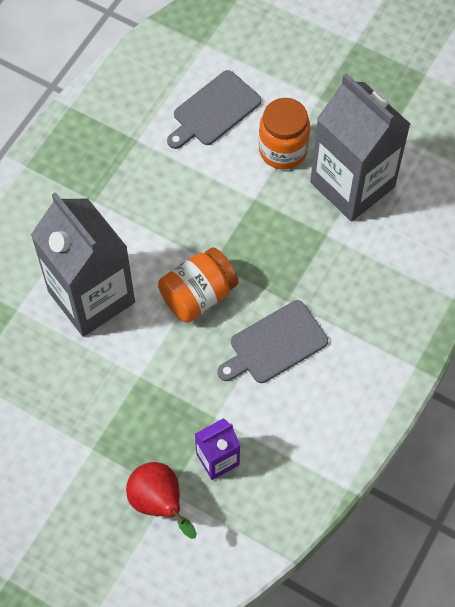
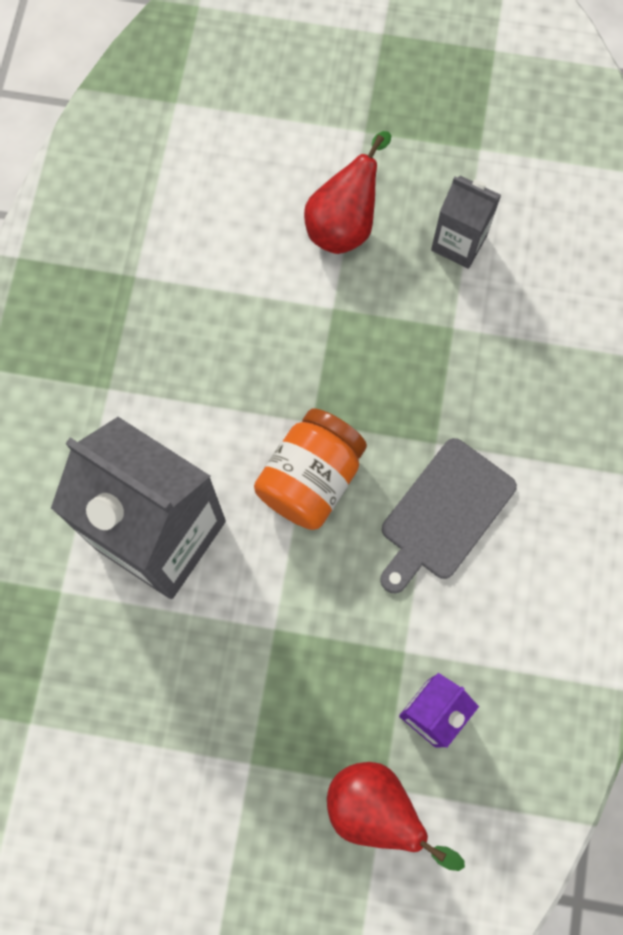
camera: 20 degrees left, 10 degrees up
(214, 110) = (226, 196): grey cutting board -> none
(283, 150) = (344, 224): orange jar -> red pear
(352, 185) = (459, 243): grey carton -> grey carton, size x0.48

